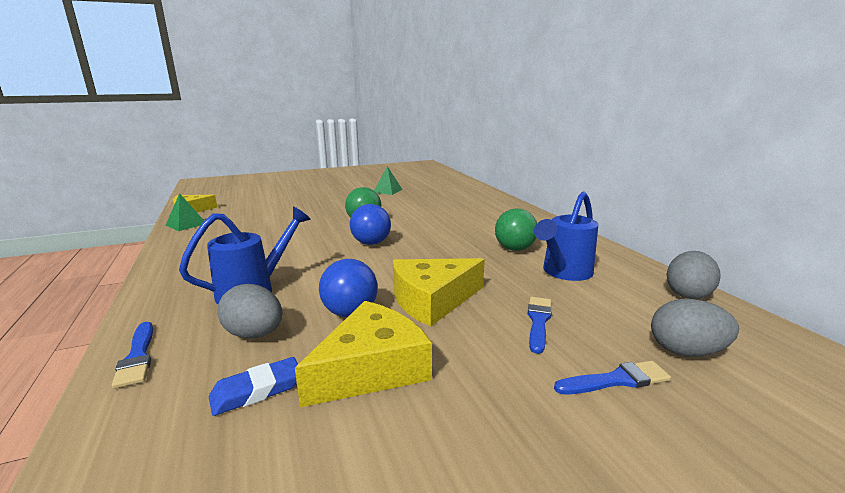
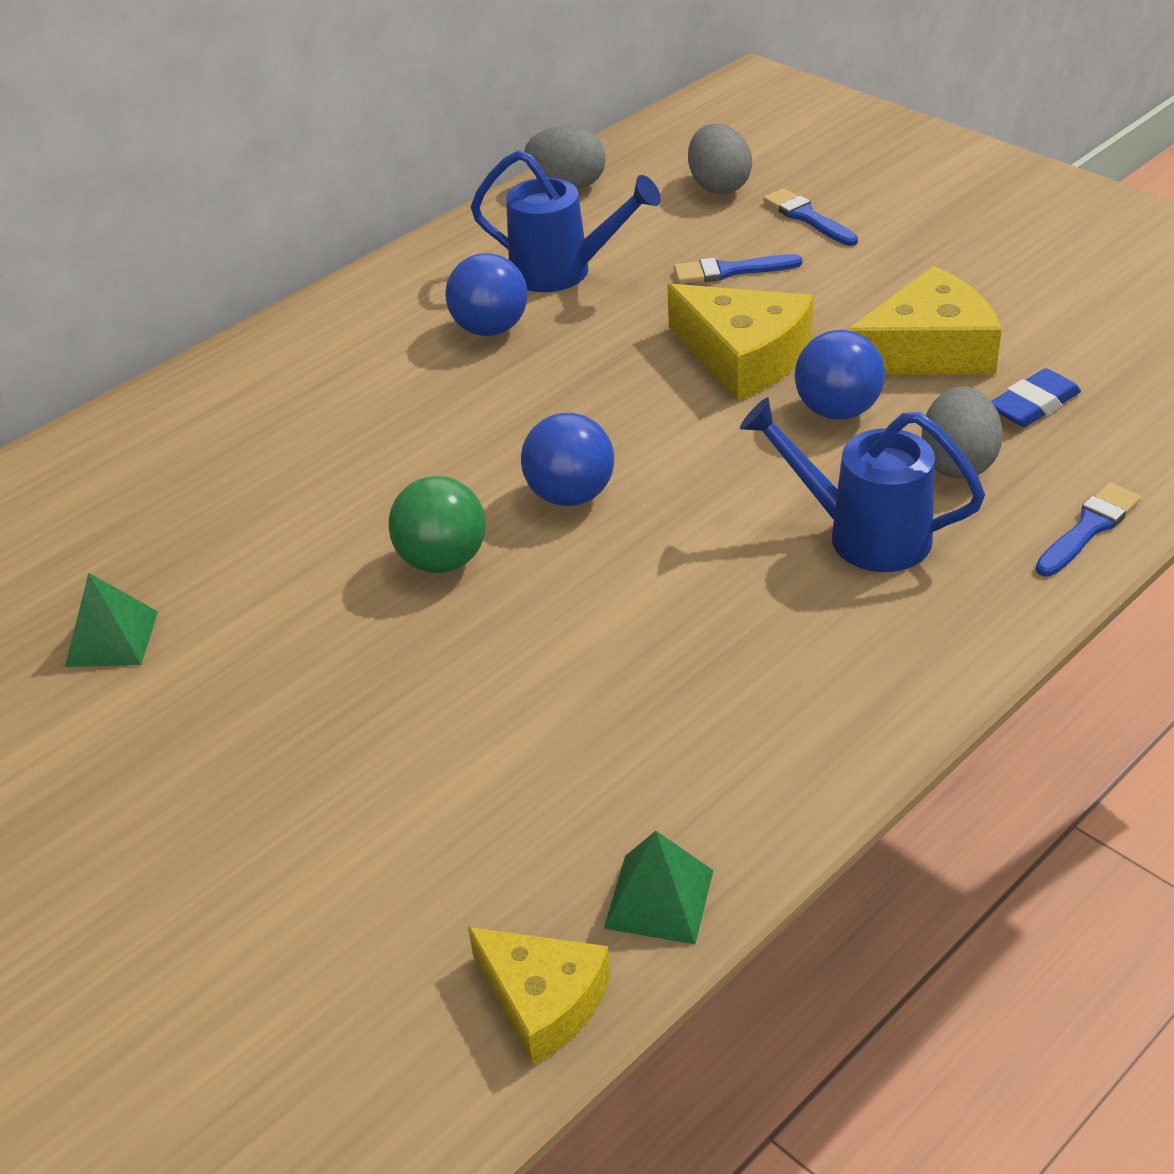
camera: 110 degrees left, 20 degrees up
(257, 390) = (1034, 405): blue eraser -> blue eraser turned 75 degrees counterclockwise
(372, 368) = (928, 350): yellow cheese -> yellow cheese turned 135 degrees clockwise
(514, 249) = (490, 329): green ball -> blue ball

